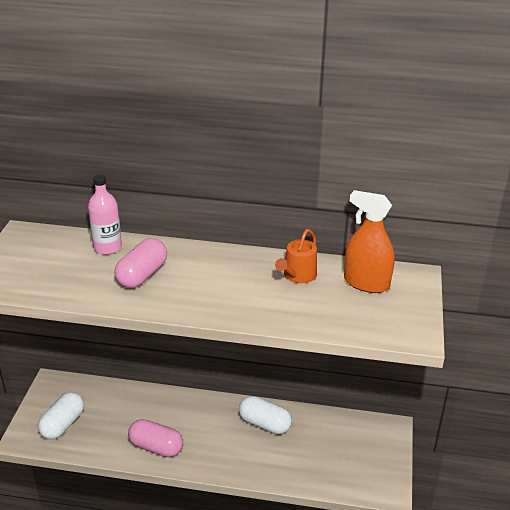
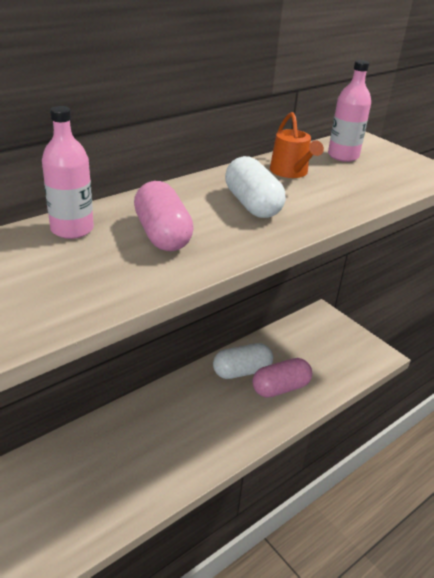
camera: 50 degrees left, 0 degrees up
(63, 424) = (59, 516): white capsule -> white capsule (252, 204)
(156, 447) = (184, 458): pink capsule -> pink capsule (280, 388)
(366, 283) = (343, 156): orange spray bottle -> pink bottle

